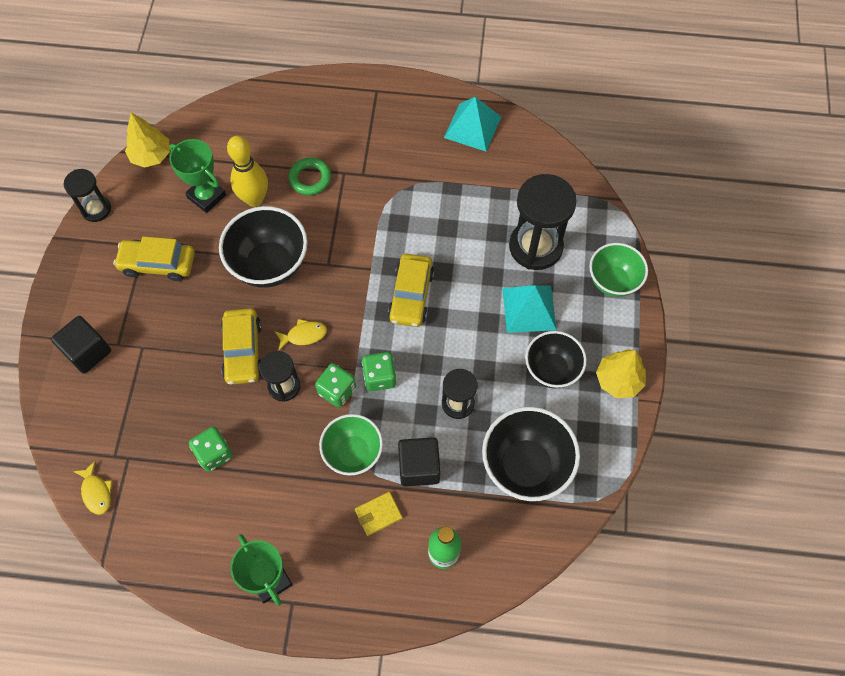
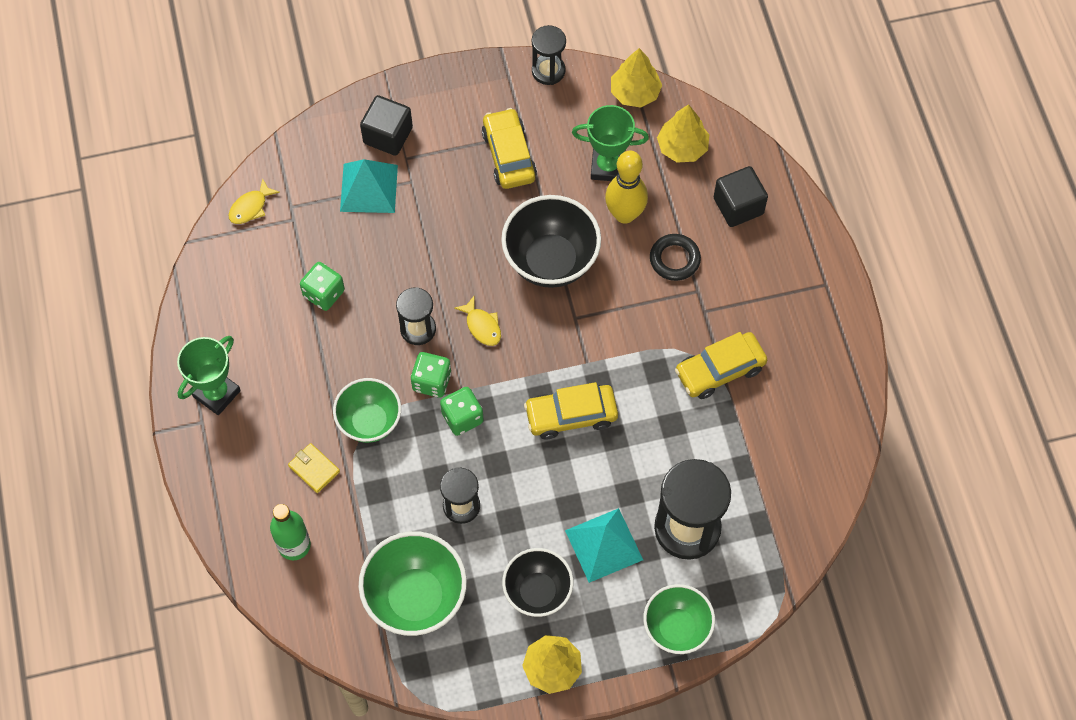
camera: 70 degrees right, 0 degrees up
(206, 196) = (608, 167): green trophy -> green trophy turned 75 degrees clockwise
(217, 140) = (682, 147): none -> yellow tree
(243, 351) = (442, 275): yellow car -> yellow car (720, 370)
(310, 178) = (674, 259): green ring -> black ring
(419, 467) = (377, 491): black cube -> black cube (738, 206)
(472, 127) = (822, 407): turquoise pyramid -> turquoise pyramid (368, 188)
(526, 466) = (415, 597): black bowl -> green bowl

